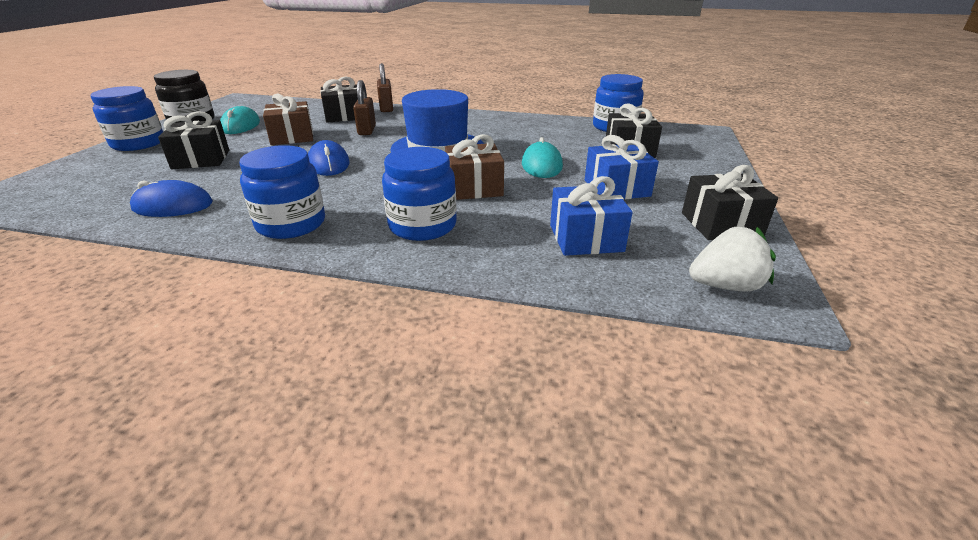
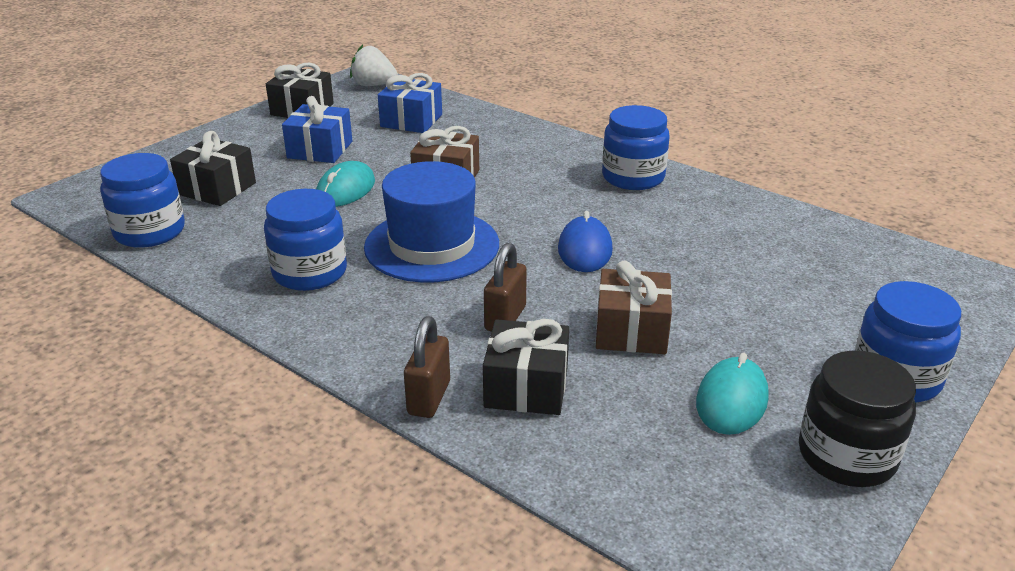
camera: 155 degrees left, 0 degrees up
(173, 206) = (755, 222): blue mouse -> none
(201, 159) = (761, 301): black gift -> none
(422, 226) = (522, 153): blue jar -> blue jar (310, 272)

